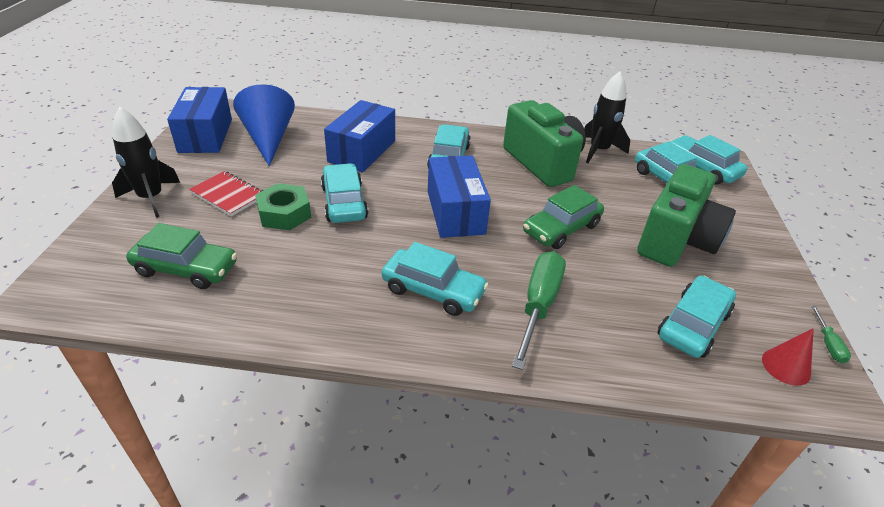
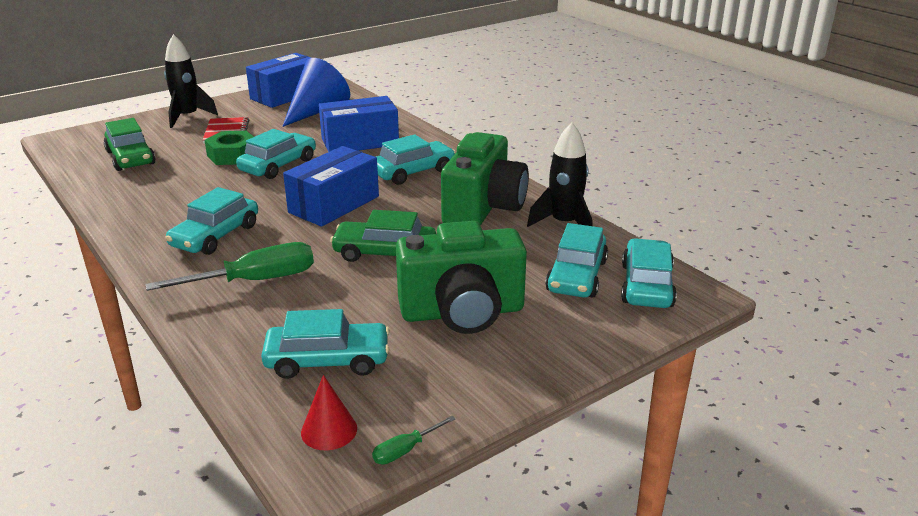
camera: 50 degrees right, 10 degrees down
(433, 291) = (215, 236): turquoise car -> turquoise car turned 45 degrees clockwise

